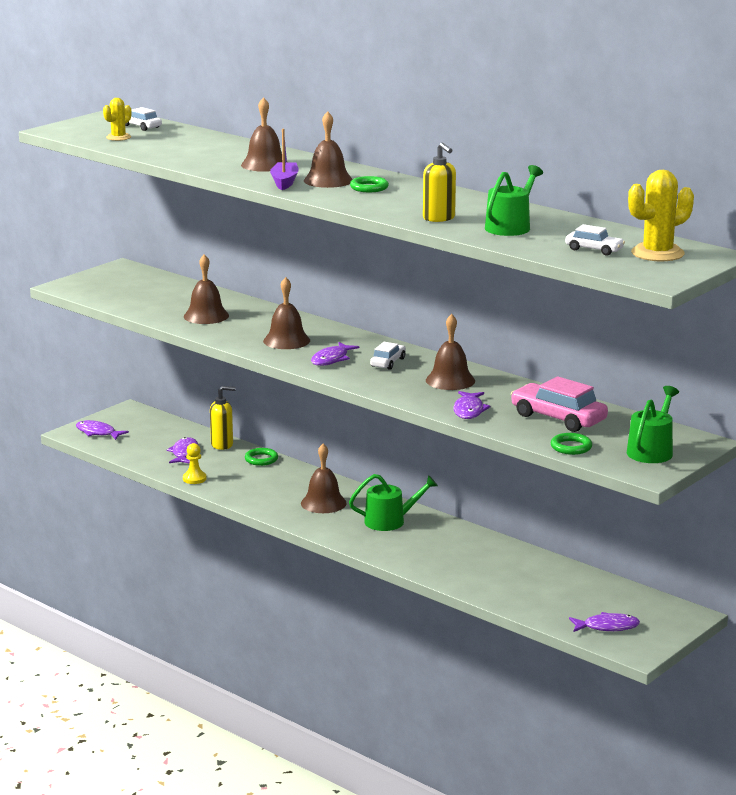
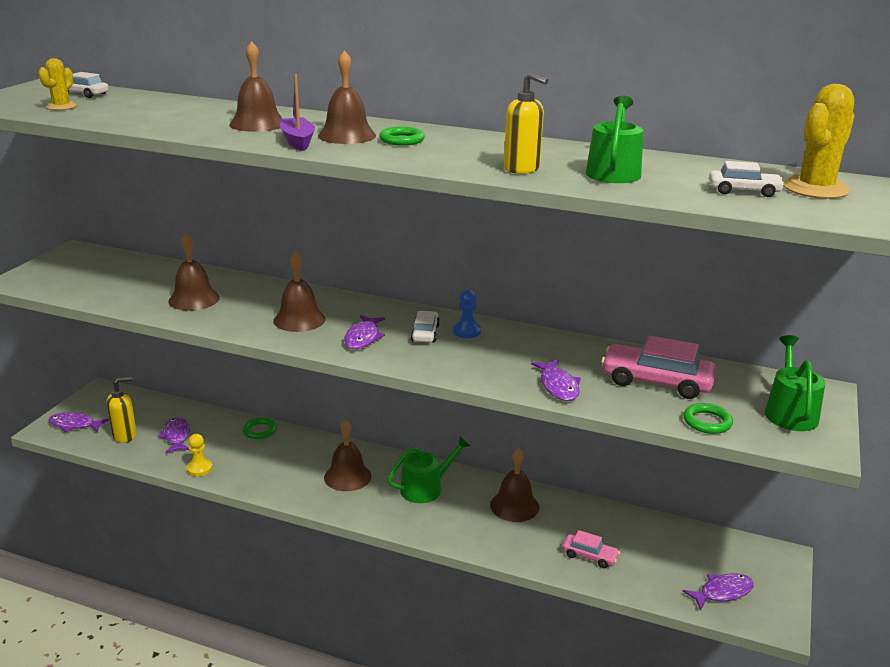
camera: 20 degrees left, 5 degrees up
(222, 445) = (212, 419): yellow soap dispenser -> yellow soap dispenser (125, 435)
(425, 365) = (466, 331): none -> blue pawn
(450, 380) = (506, 347): brown bell -> brown bell (514, 506)
(506, 586) = (589, 556): none -> pink car

